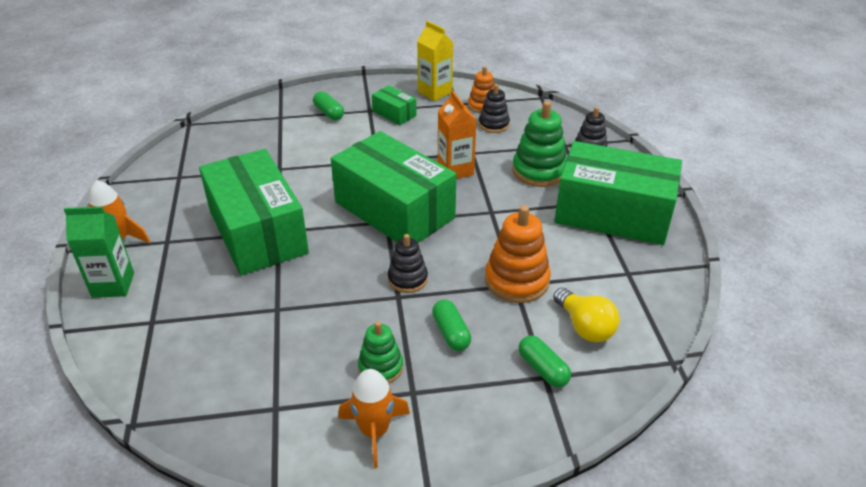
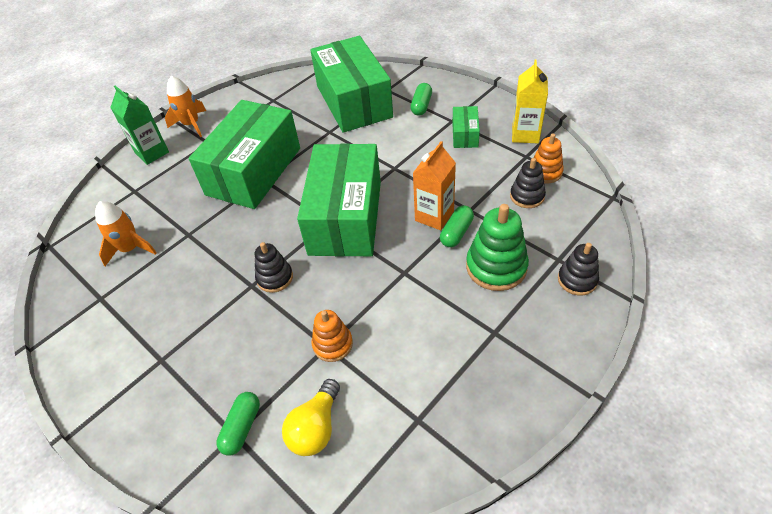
camera: 55 degrees right, 10 degrees up
(374, 431) = (111, 363): orange rocket -> orange rocket (130, 249)
(381, 367) = (172, 325): green stacking toy -> none
(451, 333) = (237, 342): green capsule -> green capsule (456, 232)
(516, 280) = (332, 344): orange stacking toy -> orange stacking toy, size x0.62
(613, 214) = (494, 357): green box -> green box (354, 101)

